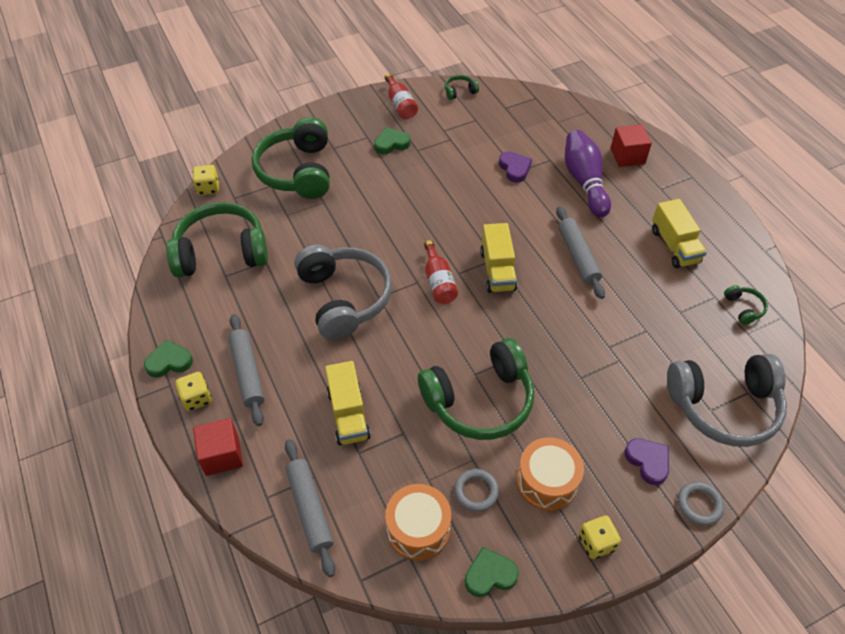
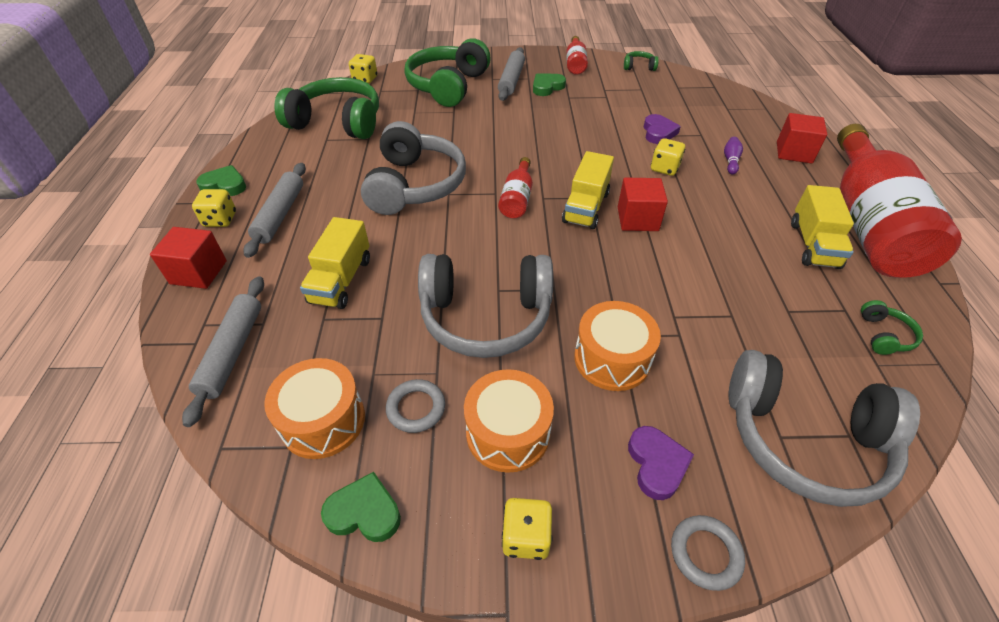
camera: 25 degrees right, 5 degrees down
(391, 143) = (547, 87): green heart -> green heart turned 45 degrees counterclockwise
(479, 400) = (486, 316): green headphones -> grey headphones
(538, 207) = (664, 168): none -> yellow dice
(542, 268) = (637, 219): none -> red cube
(578, 256) = (685, 221): grey rolling pin -> grey rolling pin (511, 80)
(584, 182) = (730, 161): purple bowling pin -> purple bowling pin, size x0.43
(584, 398) = (612, 359): none -> orange drum
(703, 213) = (867, 224): none -> red bottle

